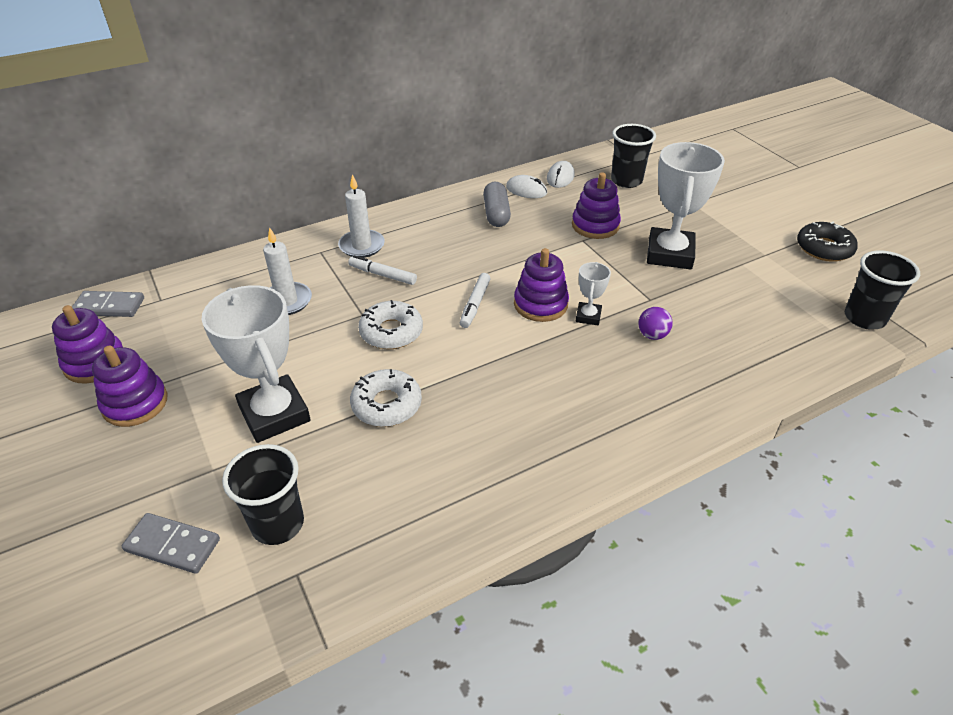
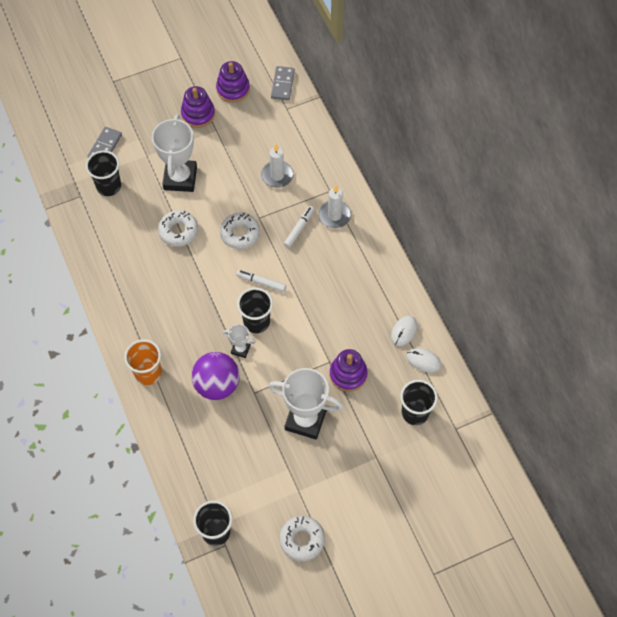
camera: 95 degrees right, 20 degrees up
(274, 414) = (180, 178): white trophy -> white trophy turned 60 degrees counterclockwise
(496, 214) = (369, 305): grey capsule -> none
(540, 304) = (256, 322): purple stacking toy -> black cup
(652, 335) = (217, 385): purple ball -> purple ball, size x2.17
(662, 415) = (148, 373): none -> orange cup
(824, 248) = (302, 540): black donut -> white donut

